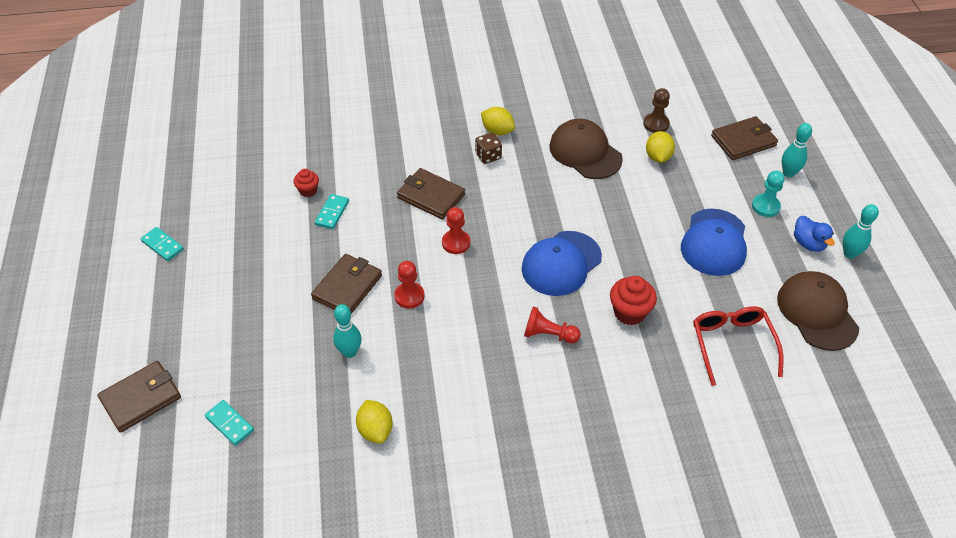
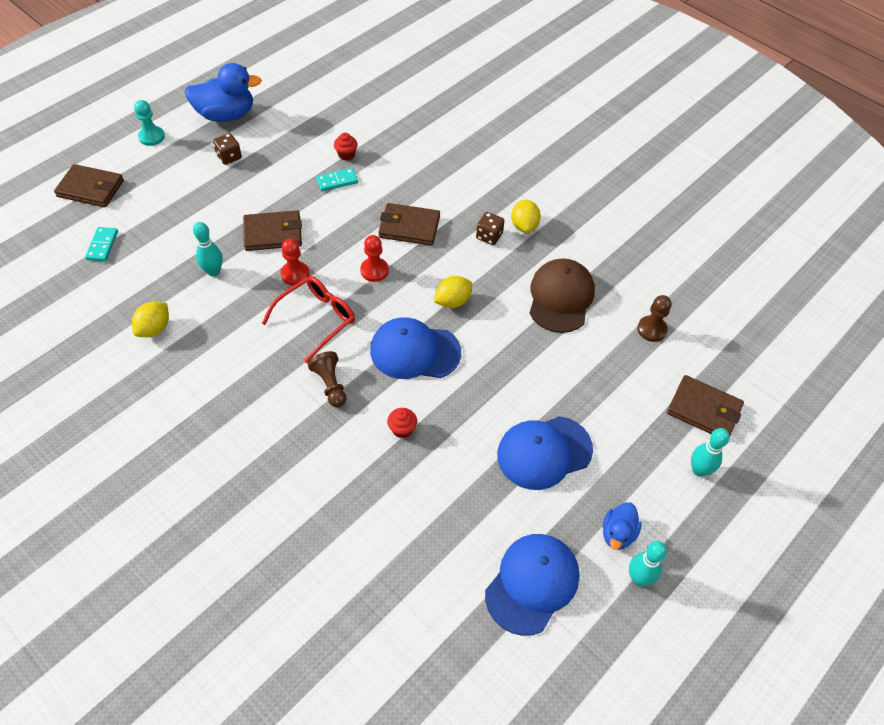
camera: 50 degrees right, 5 degrees up
(162, 245) = (226, 115): turquoise domino -> blue duck
(220, 270) = (229, 157): none -> brown dice
(431, 196) = (409, 227): brown wallet -> brown wallet turned 75 degrees counterclockwise
(548, 334) = (330, 385): red pawn -> brown pawn
(629, 312) = (402, 429): red cupcake -> red cupcake, size x0.61
(658, 157) = (610, 353): yellow lemon -> yellow lemon (452, 301)
(732, 344) = (432, 528): red glasses -> red glasses (316, 319)
(765, 206) = (632, 472): turquoise pawn -> turquoise pawn (152, 137)
(817, 312) = (532, 584): brown cap -> blue cap

